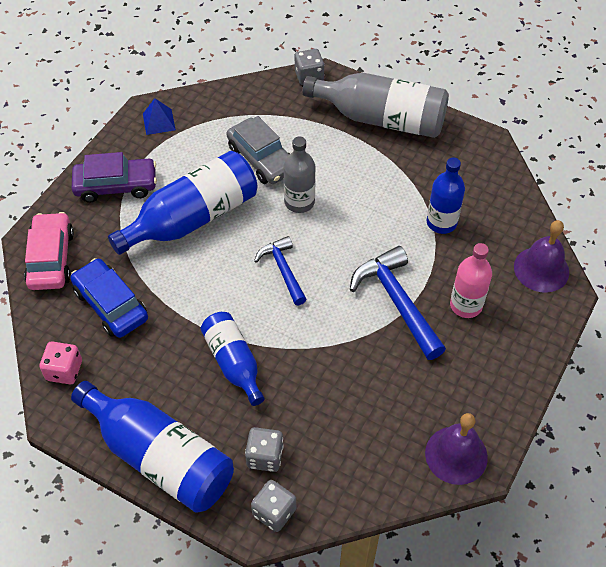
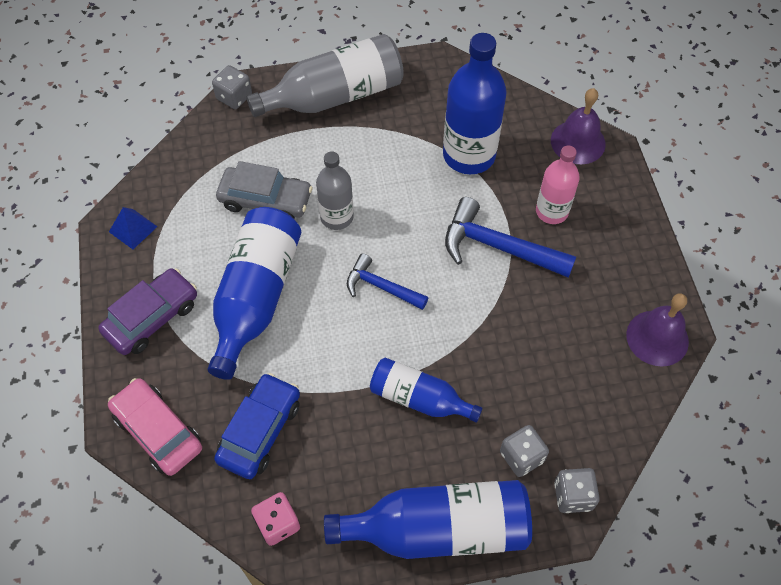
camera: 40 degrees left, 5 degrees up
(111, 305) = (260, 431): blue car -> blue car turned 105 degrees clockwise
(441, 222) = (469, 155): blue bottle -> blue bottle, size x1.66

